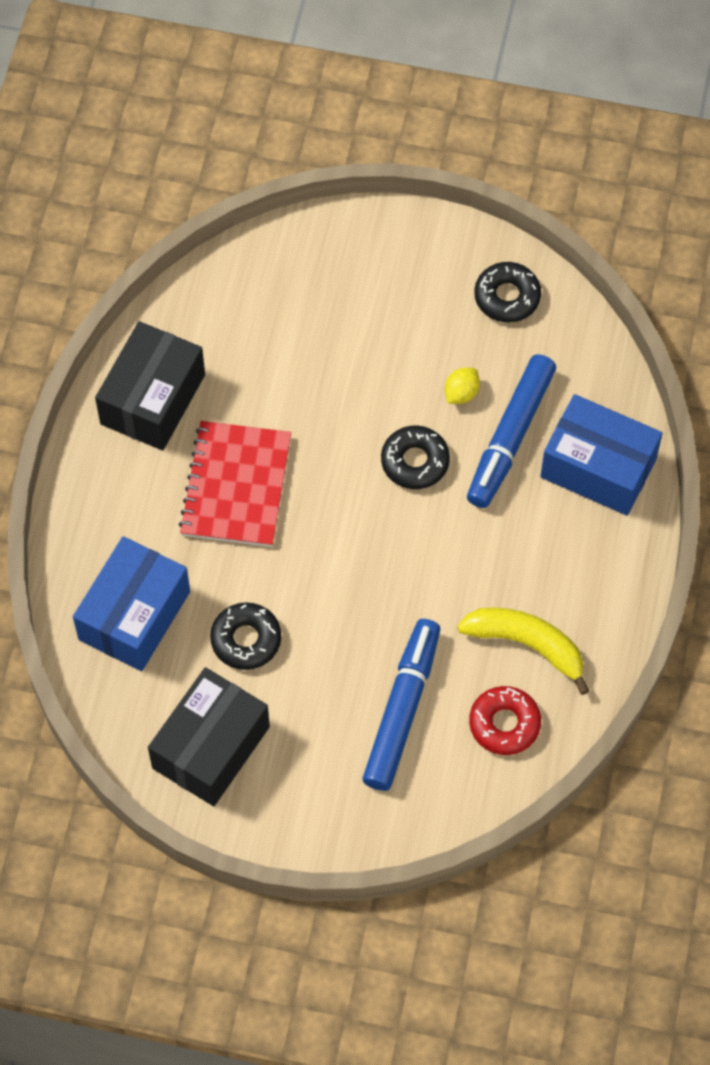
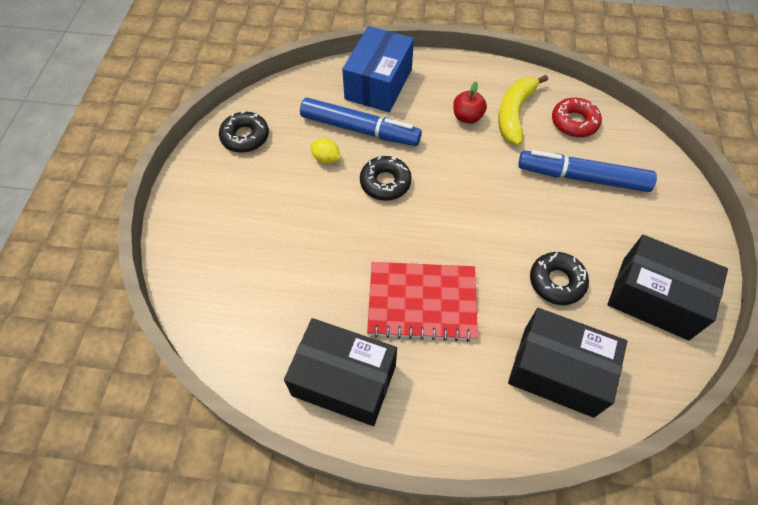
camera: 95 degrees left, 5 degrees down
(134, 615) = (558, 371): blue box -> black box
(524, 579) = (467, 117): none -> red apple

